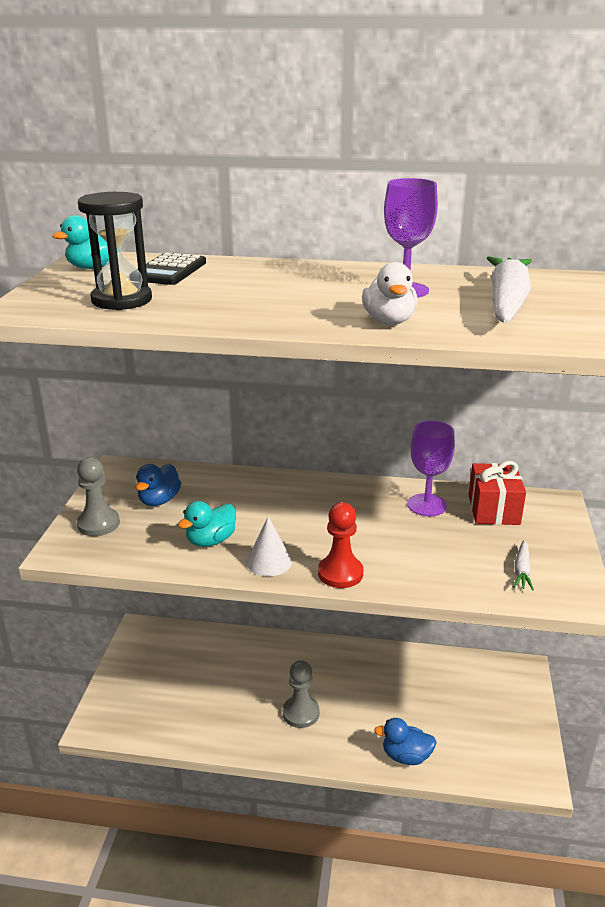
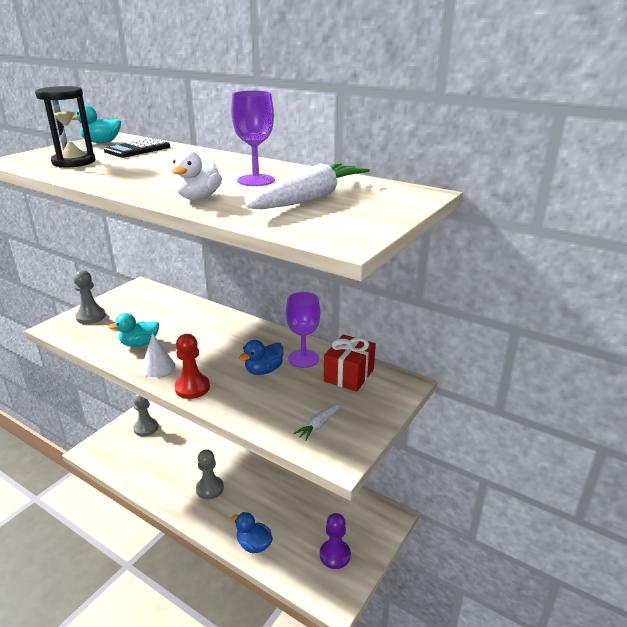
camera: 25 degrees right, 0 degrees up
(152, 669) = (146, 428): none -> grey pawn
(159, 500) = (139, 311): blue duck -> blue duck (264, 370)
(500, 732) = (335, 555): none -> purple pawn

